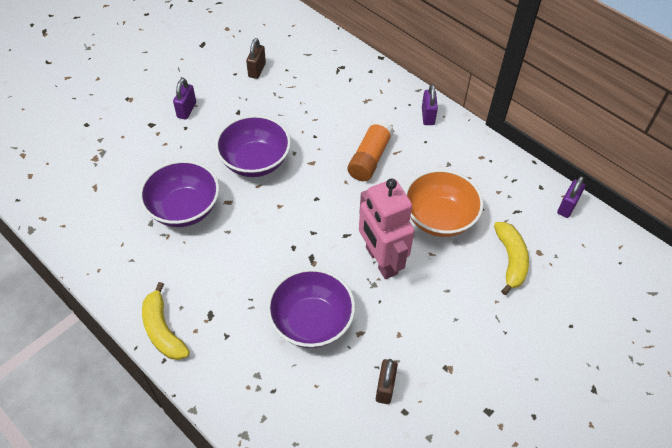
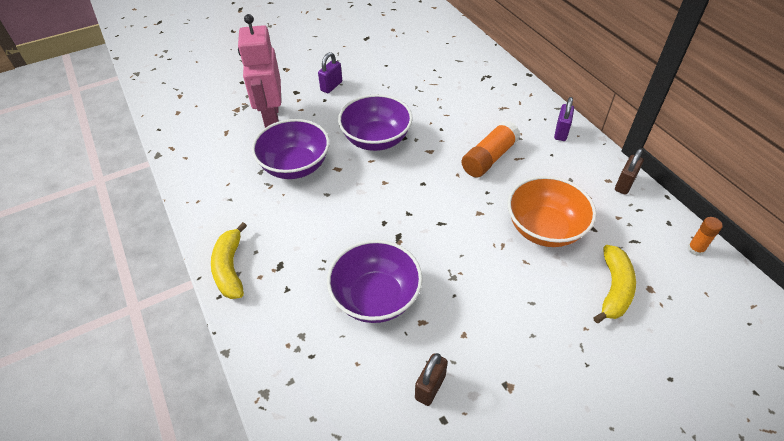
camera: 20 degrees right, 5 degrees down
(257, 70) = (407, 65): brown padlock -> brown padlock (624, 184)
(381, 261) = (468, 256): pink robot -> pink robot (271, 117)
(567, 207) = (695, 249): purple padlock -> orange glue stick

